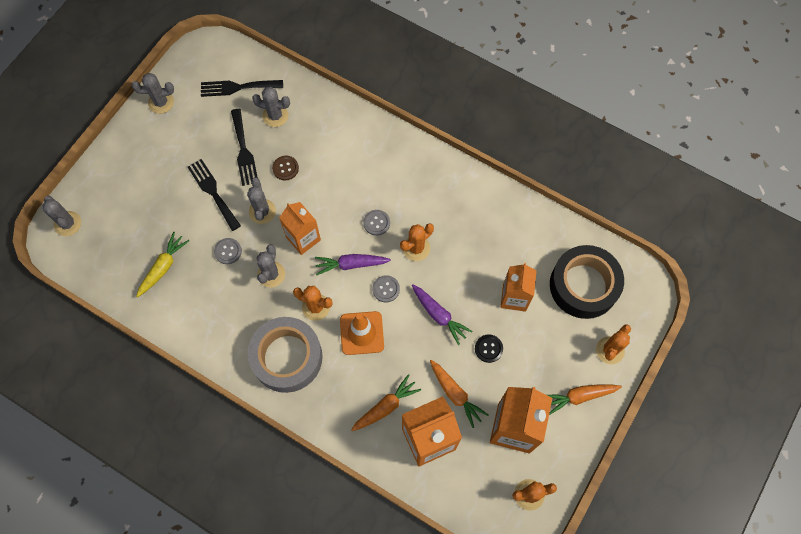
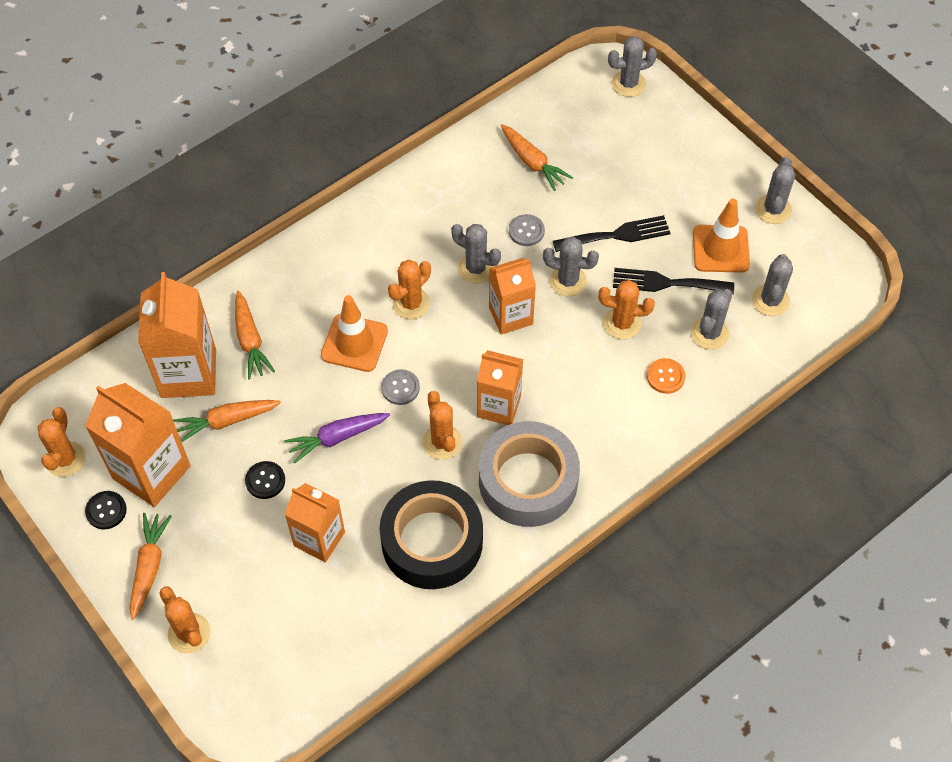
camera: 110 degrees right, 10 degrees down
(163, 267) = (532, 162): yellow carrot -> orange carrot
(204, 125) = (720, 249): none -> orange traffic cone
(237, 87) = (770, 300): black fork -> grey cactus
(285, 168) = (622, 323): brown button -> orange cactus
(287, 357) = (361, 256): grey tape -> grey tape (528, 481)
(317, 132) = (665, 377): none -> orange button
(351, 264) = (451, 359): purple carrot -> none
(376, 223) = (499, 406): grey button -> orange carton
(554, 445) = (106, 511): none -> black button
(583, 285) = (295, 638): black tape -> black tape (432, 541)

